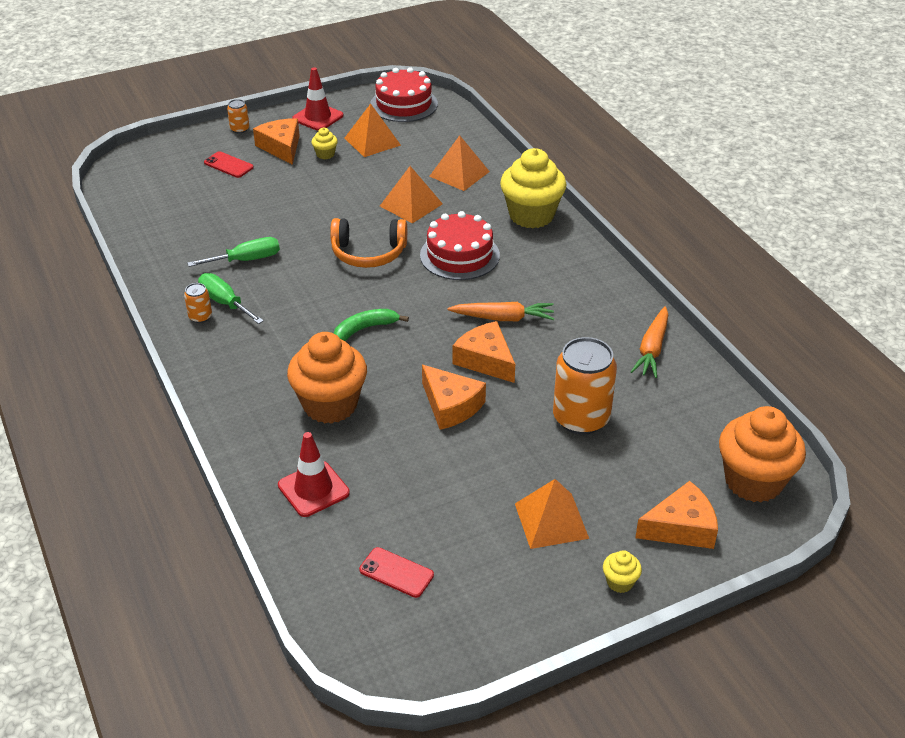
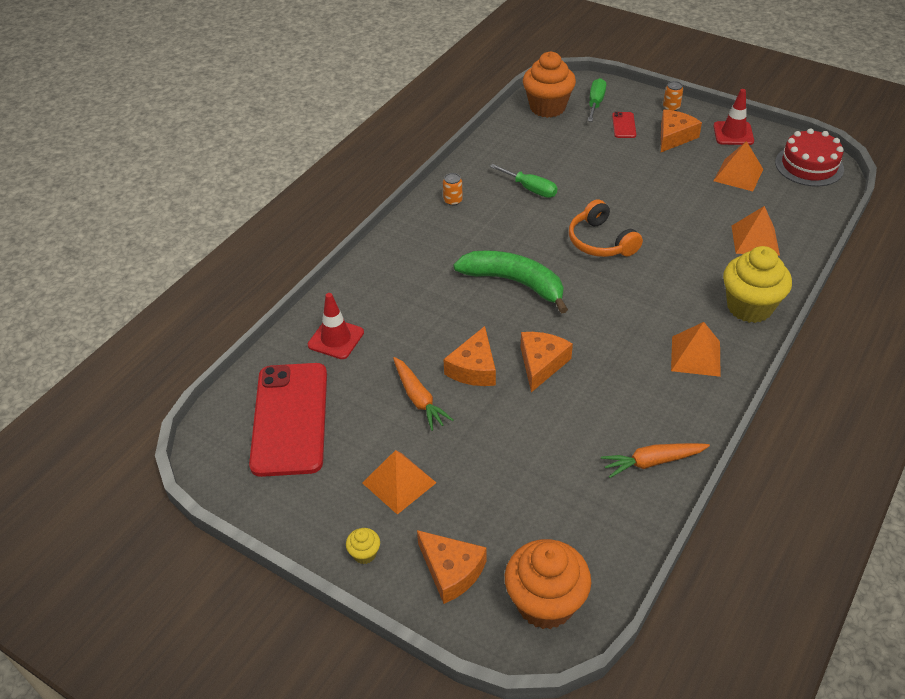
camera: 60 degrees right, 5 degrees up
(225, 303) = (477, 203): green screwdriver -> green screwdriver (595, 103)
(325, 154) = (692, 161): yellow cupcake -> none
(330, 405) = (421, 305): orange cupcake -> orange cupcake (547, 107)
(364, 329) = (514, 282): green banana -> green banana, size x1.83
(396, 573) = (290, 419): red phone -> red phone, size x2.45
(411, 205) = (683, 234): orange pyramid -> orange pyramid (695, 356)
(459, 255) = (651, 290): red cake -> none
(503, 318) = (600, 351): orange carrot -> orange carrot (418, 398)
(581, 418) = (525, 451): orange can -> none

